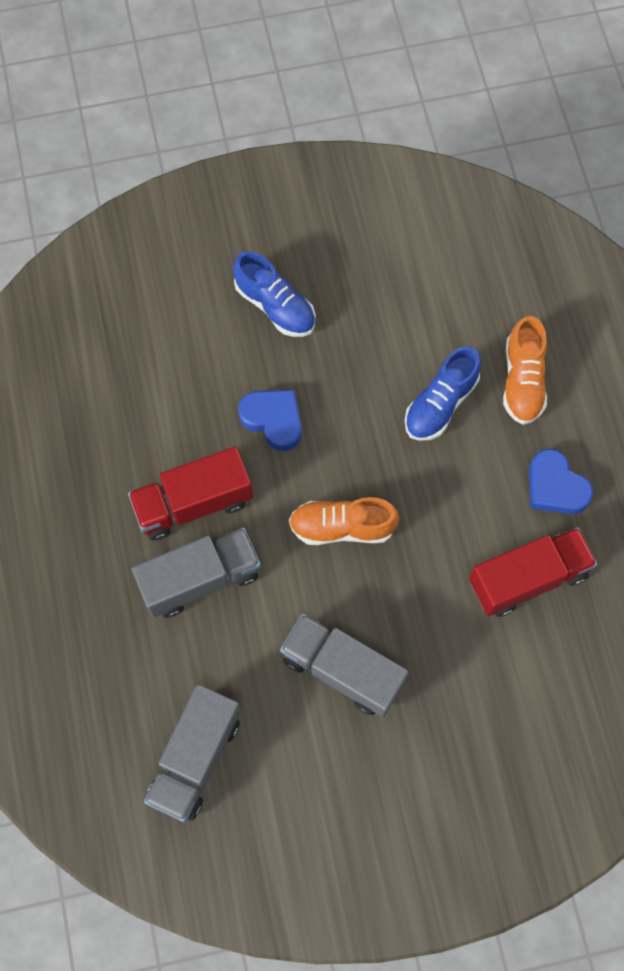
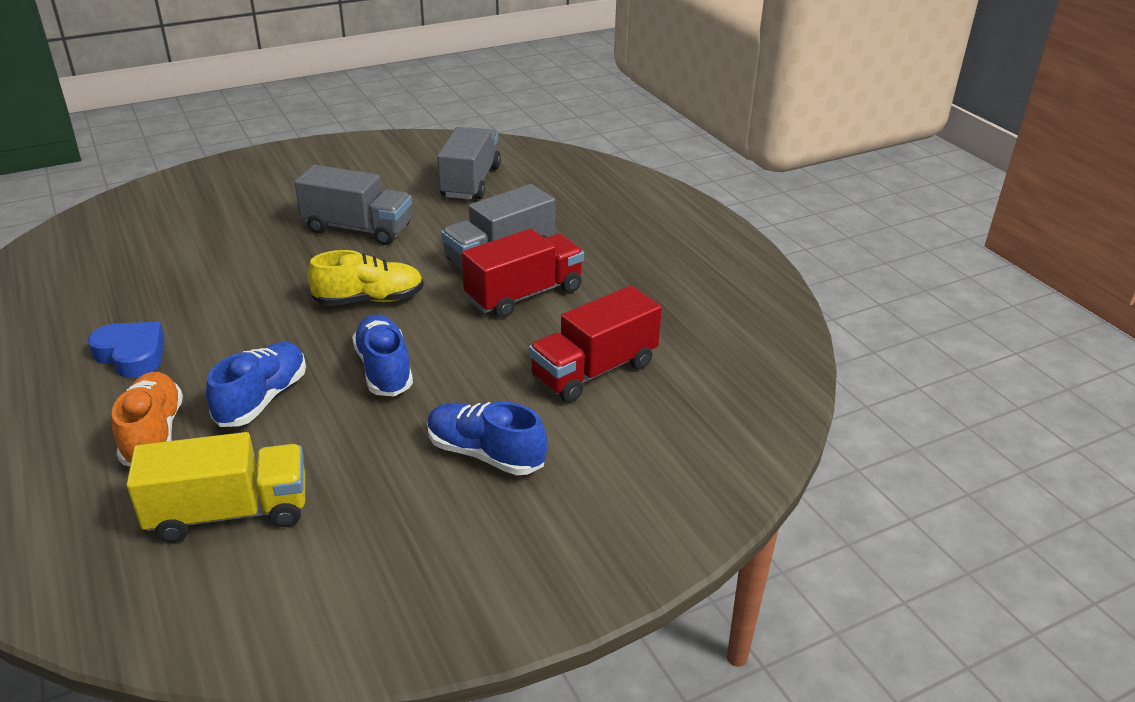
camera: 165 degrees right, 35 degrees down
(273, 420) = (459, 359): blue heart -> none
(339, 419) = (384, 369): none -> blue shoe
(342, 527) = (369, 300): orange shoe -> yellow shoe
(460, 289) = (229, 513): none -> yellow truck
(527, 578) = (176, 294): red truck -> red truck (594, 370)

